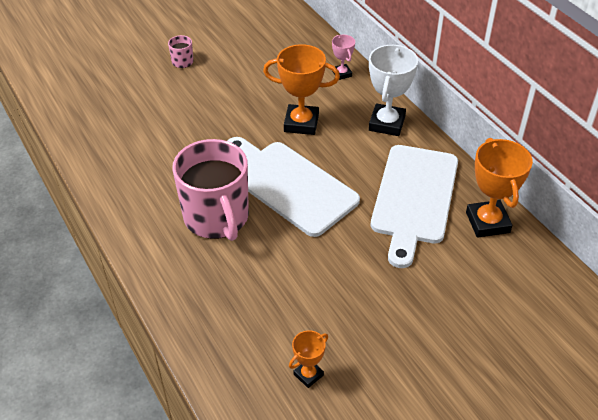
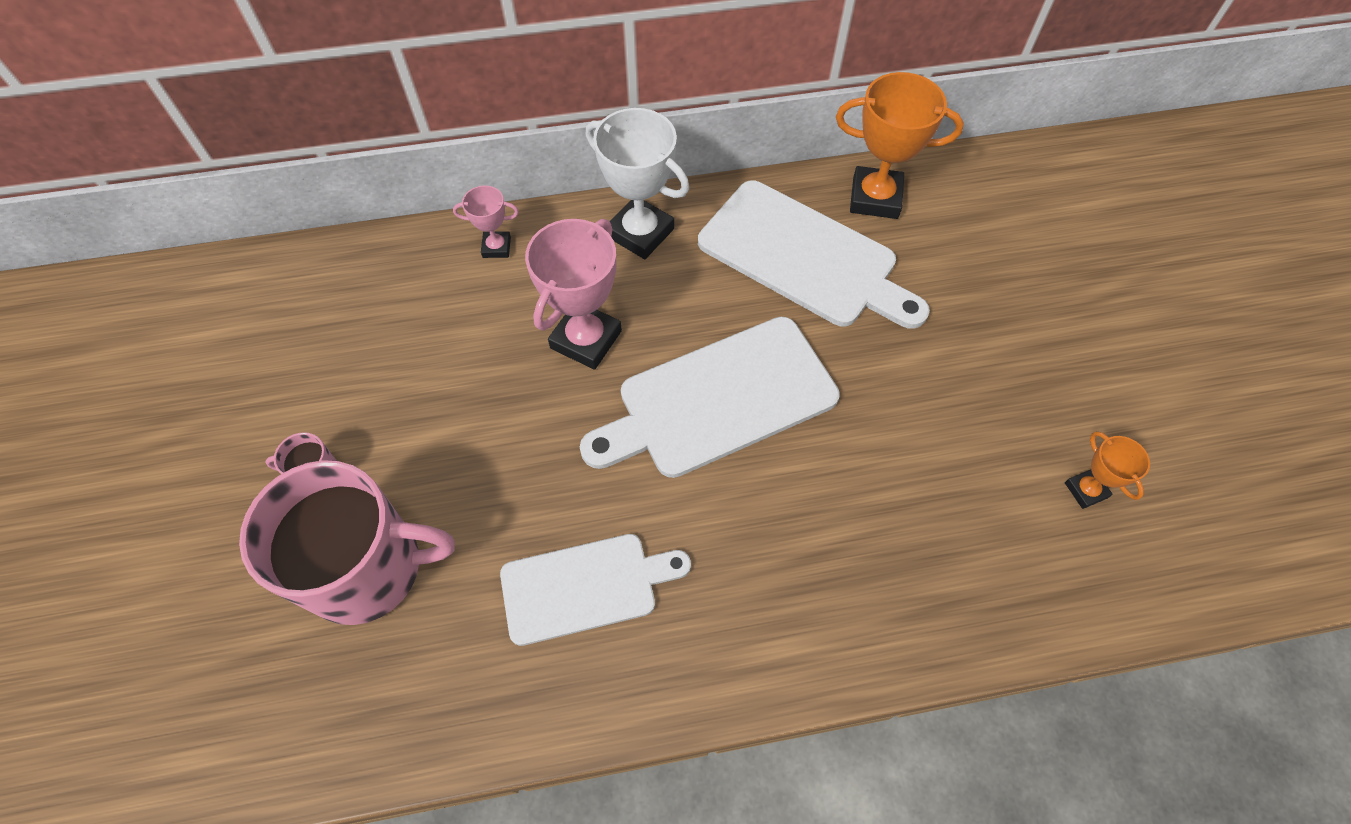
camera: 70 degrees left, 15 degrees up
(159, 164) = (586, 587): none -> white cutting board
(216, 217) = (751, 526): pink mug -> pink mug (367, 568)
(301, 123) = (586, 339): orange trophy -> pink trophy

